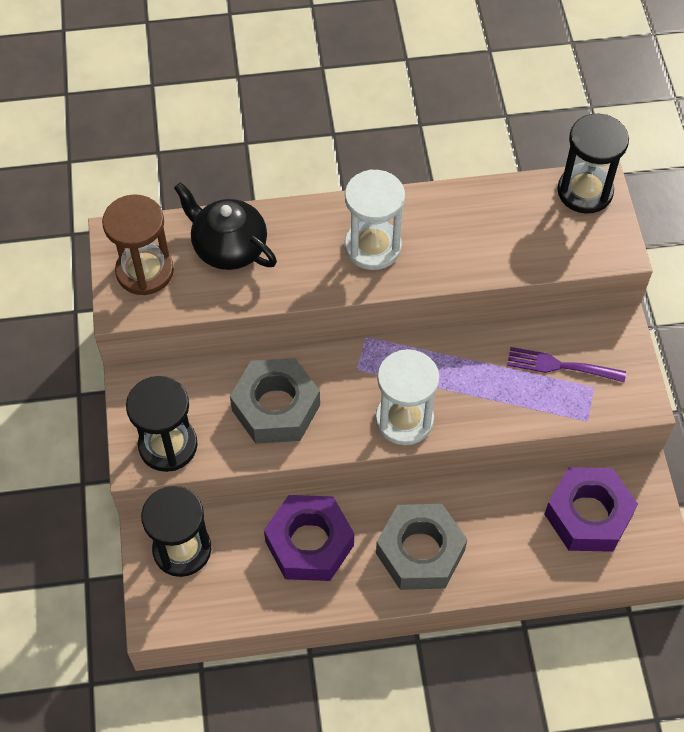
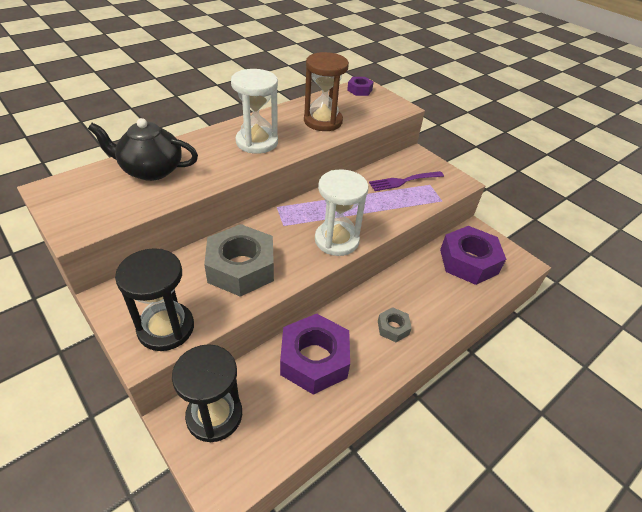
camera: 35 degrees left, 15 degrees down
(145, 271) = (86, 202): brown hourglass -> brown hourglass (323, 121)
(420, 552) = (393, 328): grey nut -> grey nut, size x0.48
(585, 191) = (359, 90): black hourglass -> purple nut

